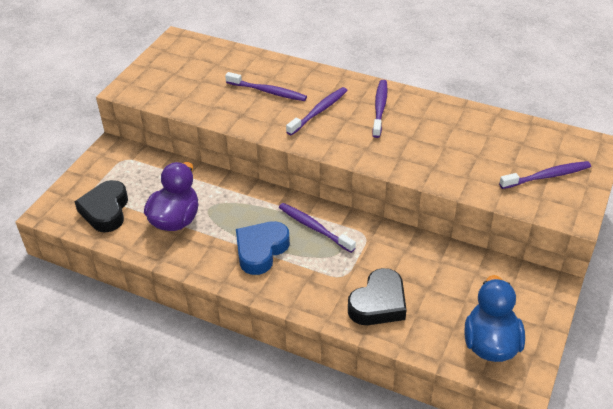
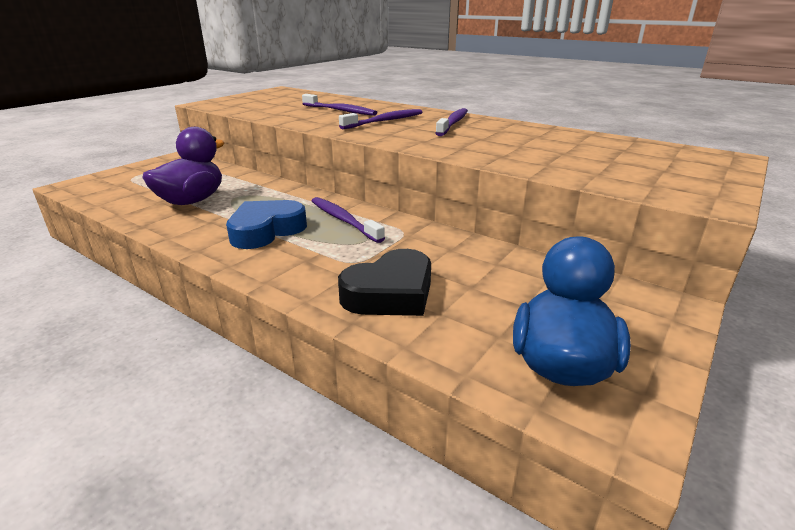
camera: 10 degrees right, 15 degrees down
(105, 210) = (127, 189): black heart -> none
(547, 176) = (661, 171): purple toothbrush -> none

